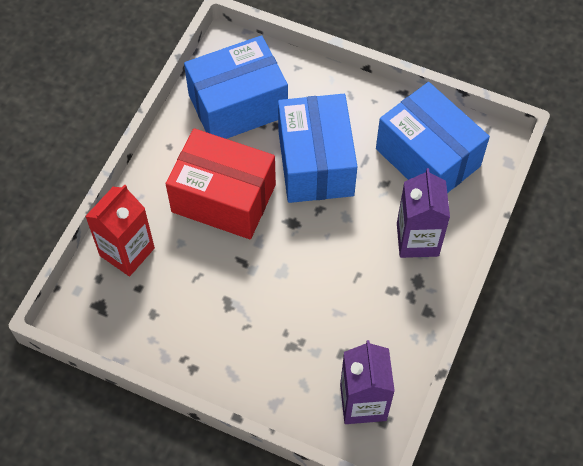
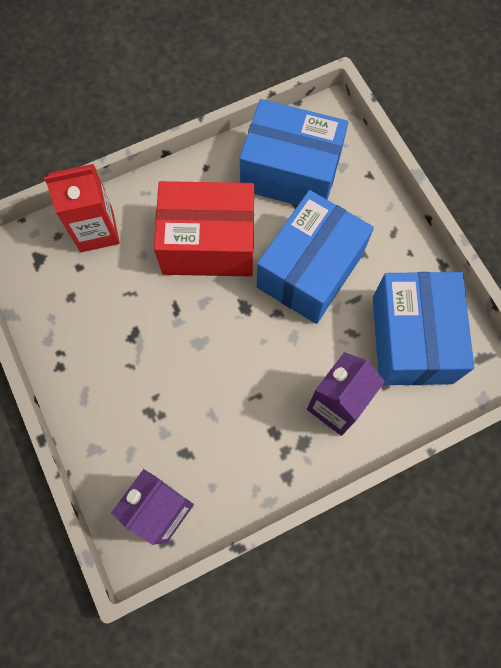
camera: 40 degrees right, 10 degrees up
(223, 198) = (208, 243): red box -> red box turned 60 degrees counterclockwise

